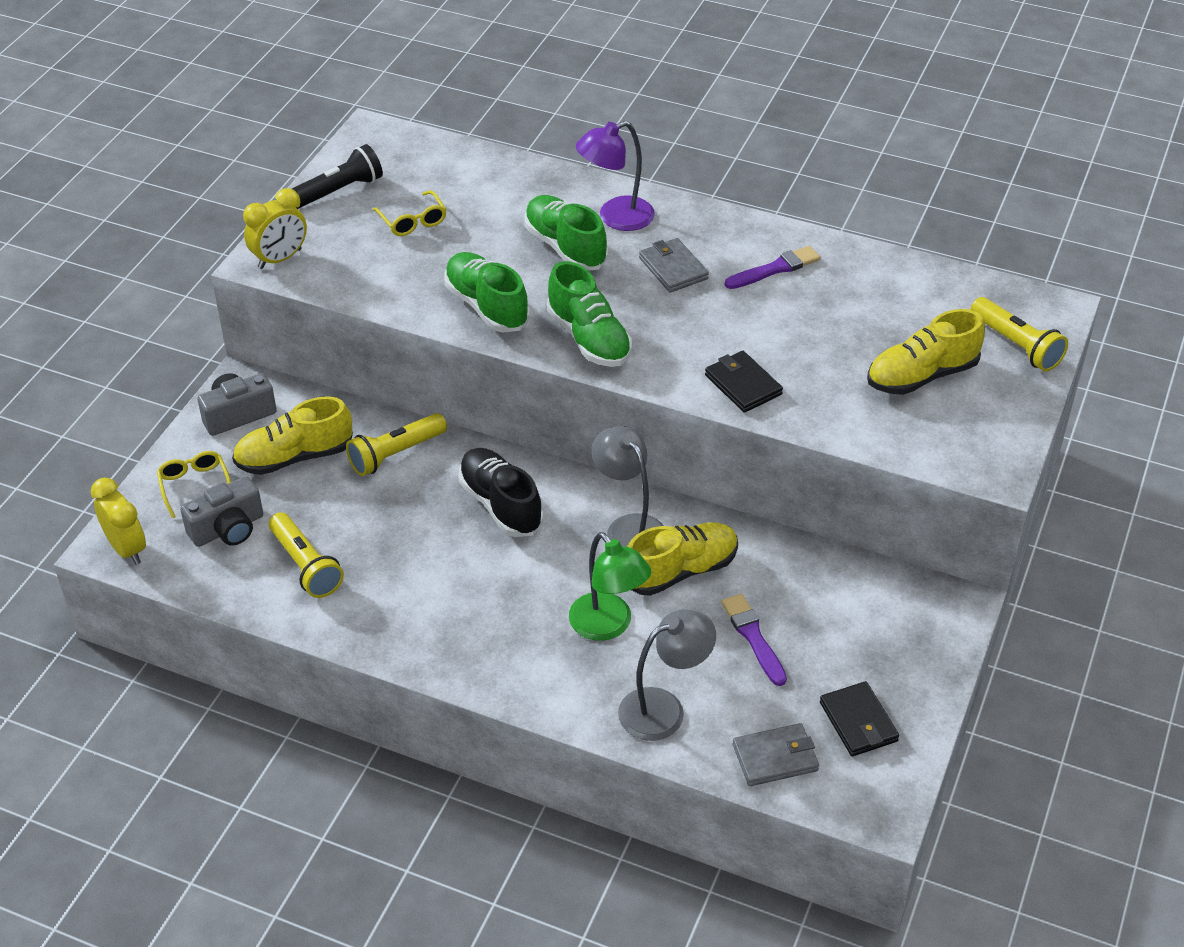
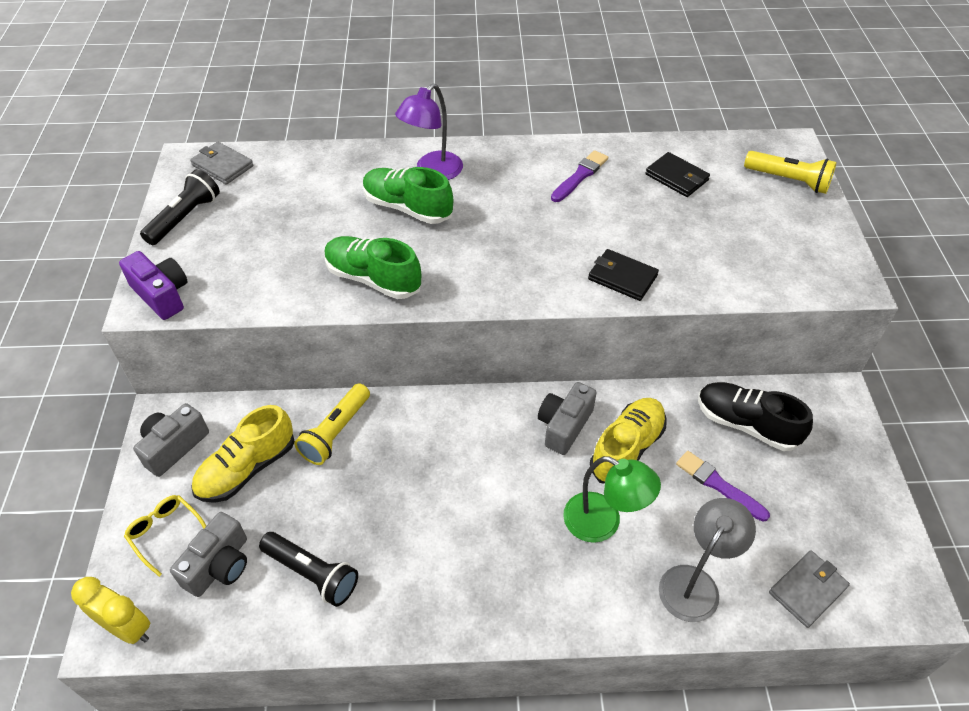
camera: 25 degrees left, 5 degrees up
(280, 259) = (162, 295): yellow clock -> purple camera
(306, 566) = (312, 573): yellow flashlight -> black flashlight
(413, 221) = (265, 224): yellow glasses -> none
(500, 504) = (450, 445): black shoe -> black shoe (746, 424)
(589, 339) = (476, 279): green shoe -> none
(629, 527) = (564, 426): grey lamp -> grey camera
(673, 268) = (504, 199): grey wallet -> grey wallet (222, 165)
(858, 722) = (843, 527): black wallet -> black wallet (676, 177)
(921, 376) = (744, 225): yellow shoe -> none

